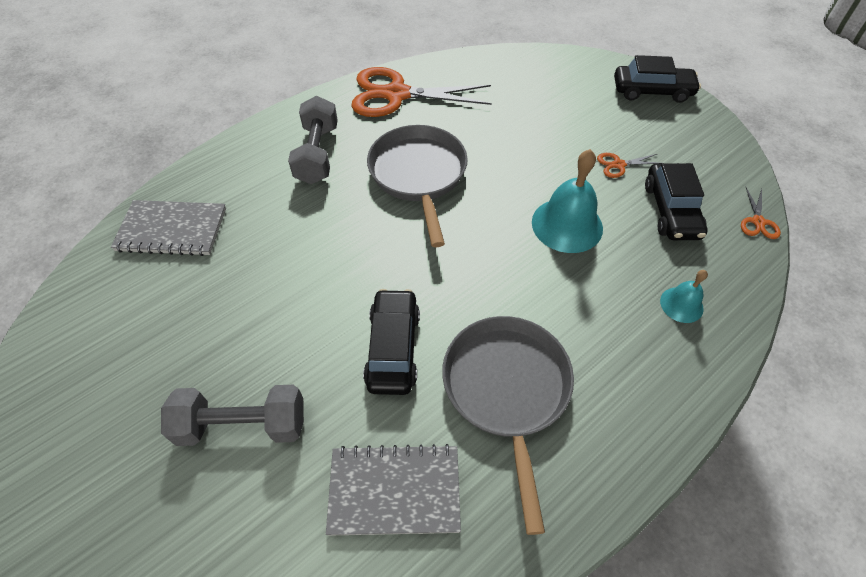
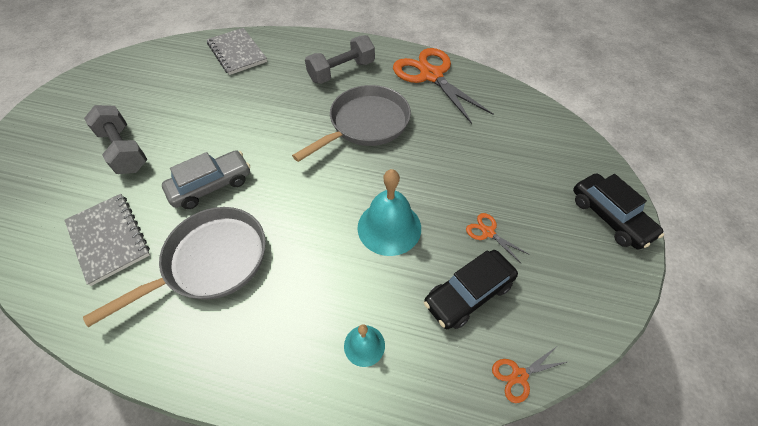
camera: 55 degrees right, 0 degrees up
(393, 348) = (211, 186): black car -> grey car

